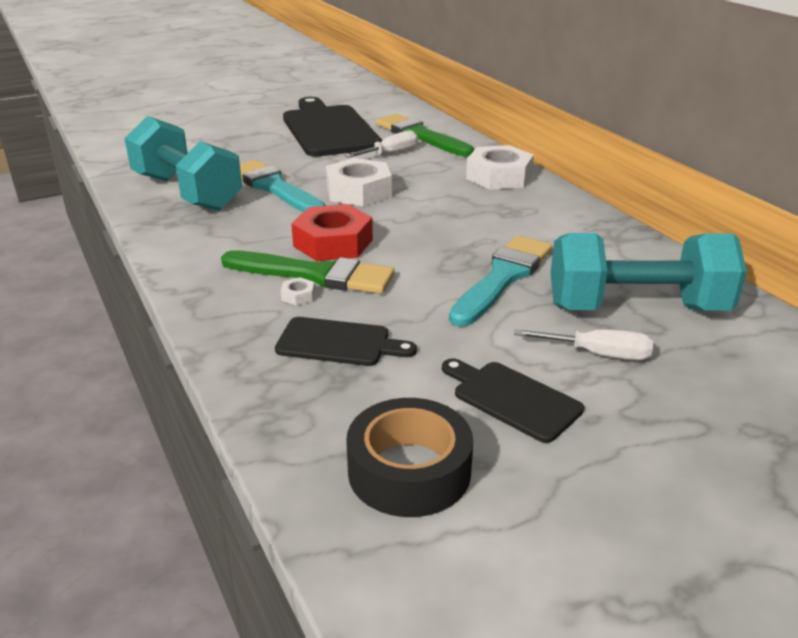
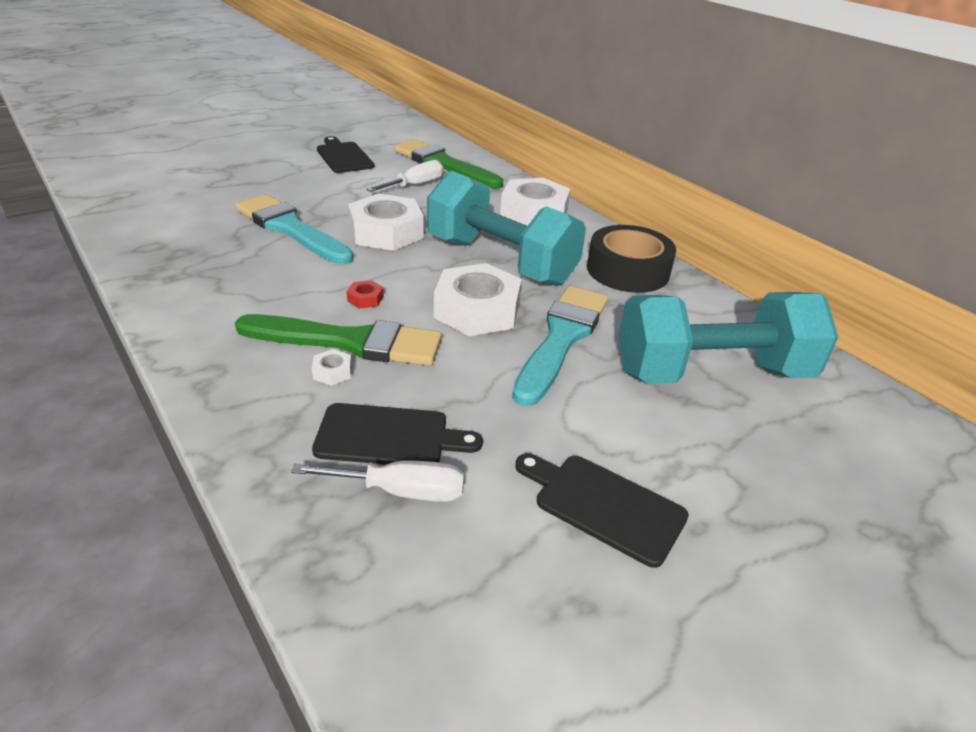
camera: 10 degrees left, 5 degrees up
(187, 192) = (188, 236): turquoise dumbbell -> turquoise dumbbell (500, 261)
(329, 129) = (343, 156): black cutting board -> black cutting board, size x0.52
(333, 243) = (365, 299): red nut -> red nut, size x0.40
(409, 471) = (501, 626): black tape -> black tape (628, 270)
(430, 254) = (477, 310): none -> white nut
(598, 354) = (685, 436): white screwdriver -> white screwdriver (401, 491)

